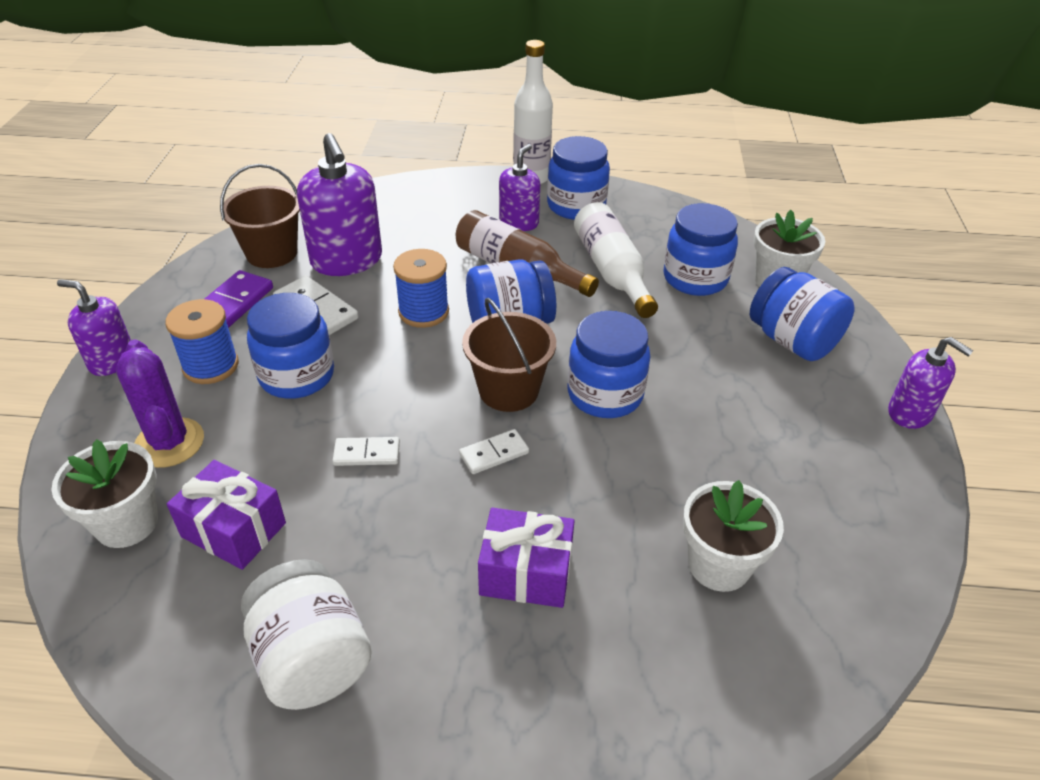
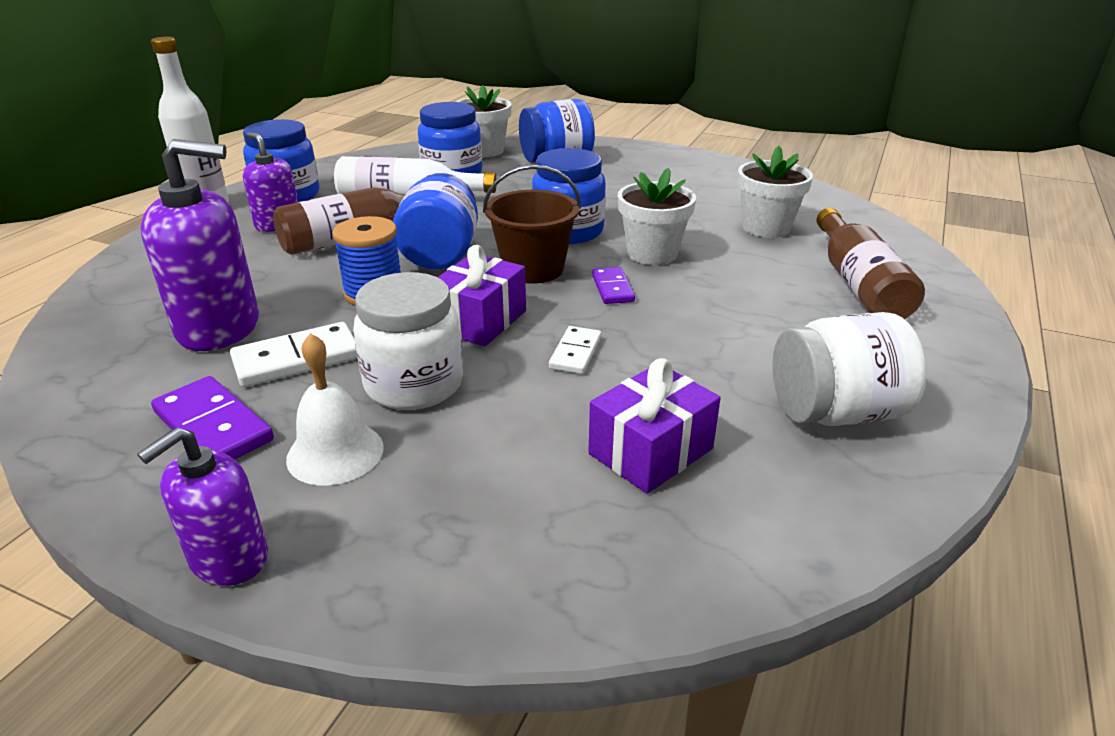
camera: 70 degrees left, 10 degrees down
(127, 523) = (605, 543): white flower pot -> white flower pot (652, 253)
(169, 443) = (470, 498): purple cactus -> none
(211, 366) = (335, 453): blue spool -> white bell
(271, 253) = (127, 382): brown bucket -> none
(297, 376) = (414, 385): blue jar -> white jar
(494, 454) = (612, 288): white domino -> purple domino
(526, 573) = (756, 296): purple gift -> purple gift (480, 320)
(602, 675) = (858, 284): none -> brown bottle
(910, 413) = (652, 148): purple soap dispenser -> none

